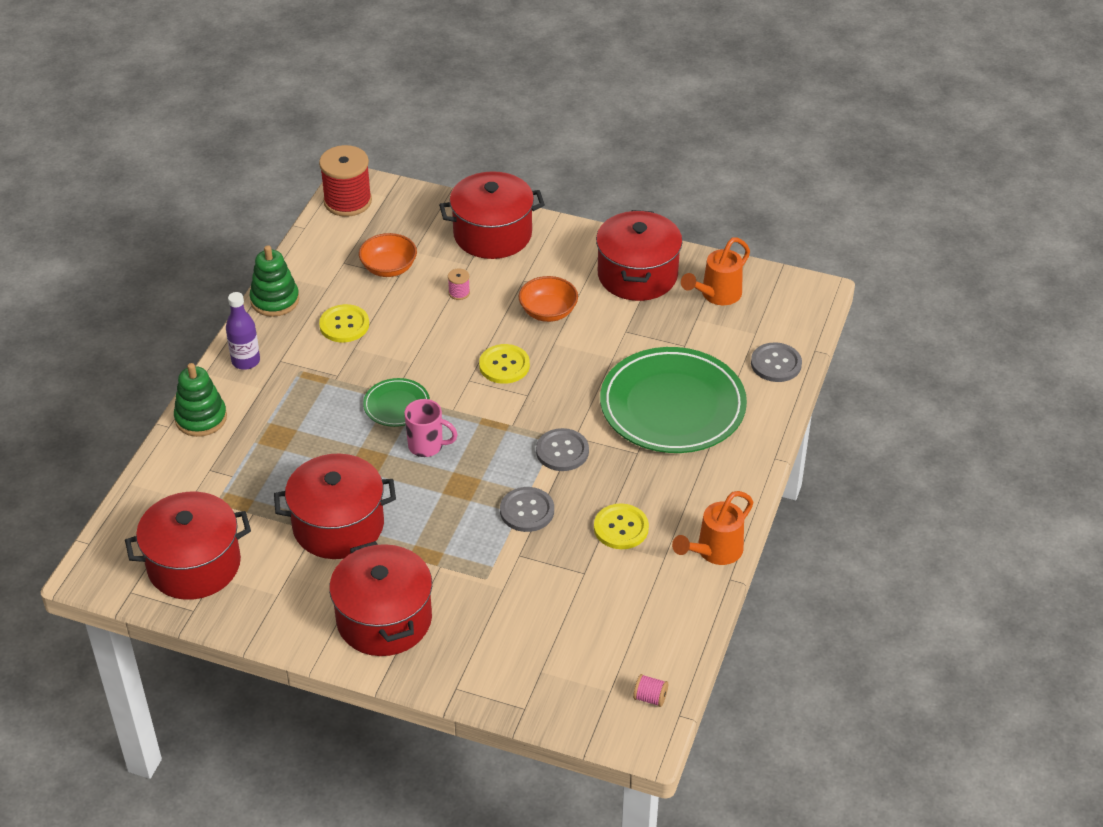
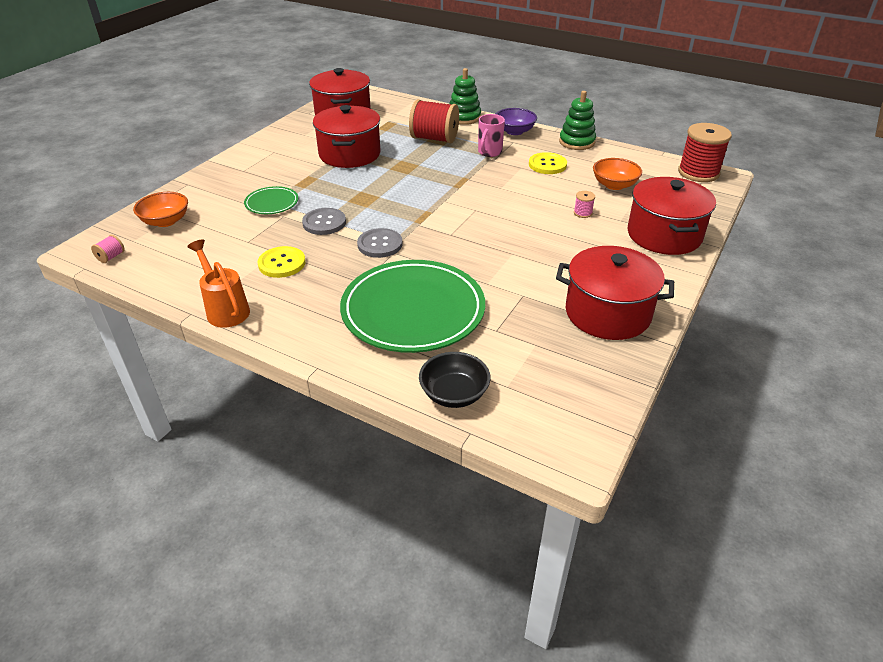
camera: 100 degrees right, 5 degrees down
(246, 361) = (514, 131): purple bottle -> purple bowl
(277, 441) = (434, 138): none -> red spool
(384, 619) = (261, 164): red pot -> none
(396, 405) = (456, 179): green plate -> green plate (272, 203)
(427, 446) = (409, 188): pink mug -> pink mug (489, 152)
(504, 365) = (489, 226): yellow button -> none
(548, 312) = (555, 254): orange bowl -> orange bowl (166, 221)
(716, 295) = (573, 365): orange watering can -> none
(776, 364) = (454, 394): grey button -> black bowl

